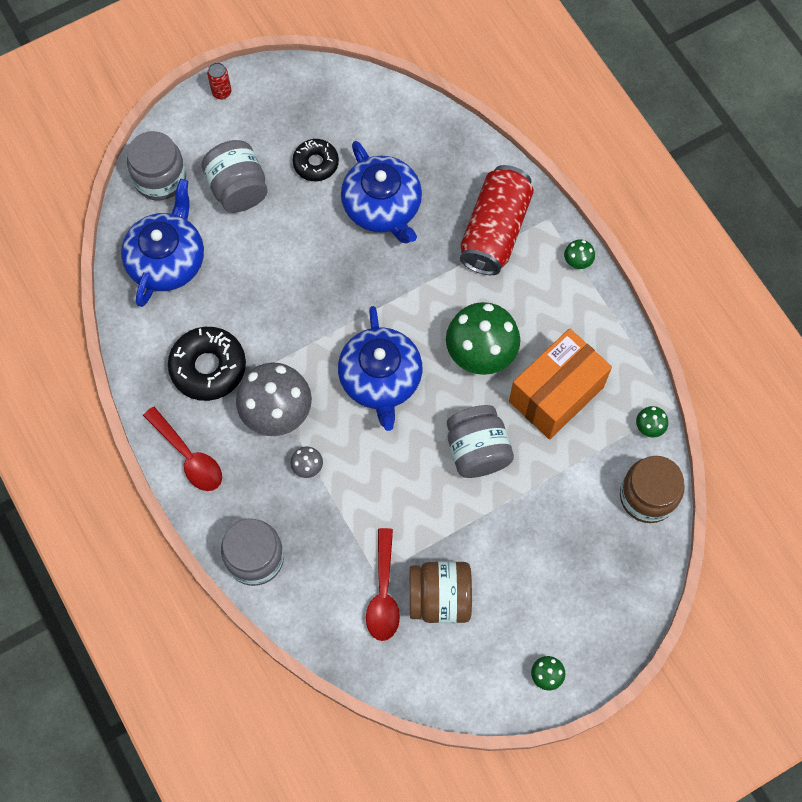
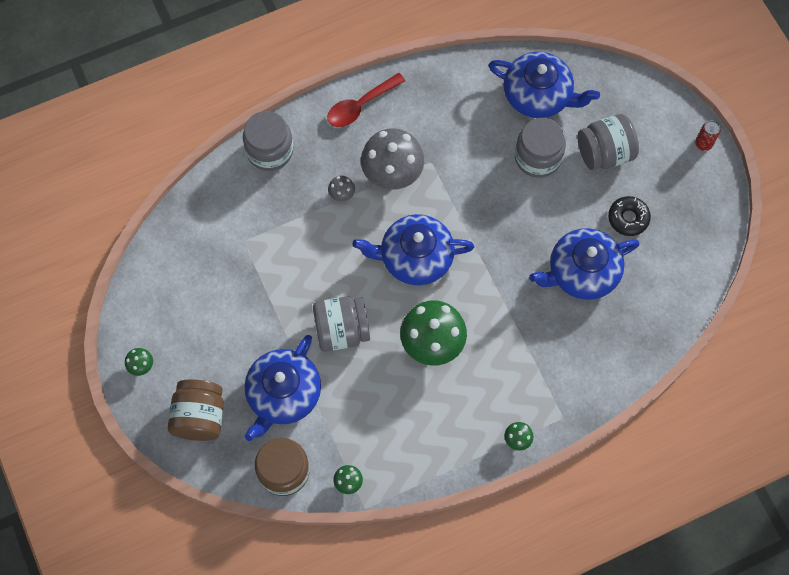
camera: 95 degrees right, 0 degrees up
(160, 178) = (617, 92): grey jar -> grey jar (537, 157)
(208, 367) = (437, 123): black donut -> none
(383, 593) = (227, 245): red spoon -> none
(439, 598) = (217, 288): brown jar -> brown jar (200, 417)
(495, 230) = (553, 368): red can -> none
(556, 394) = (387, 403): orange box -> none
(560, 507) = (283, 394): none -> blue teapot

